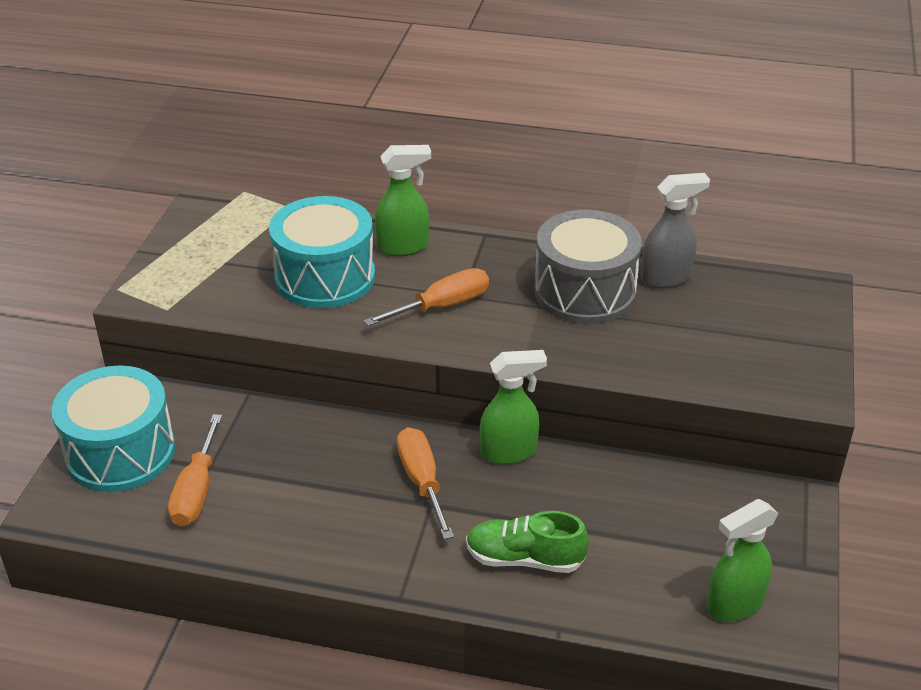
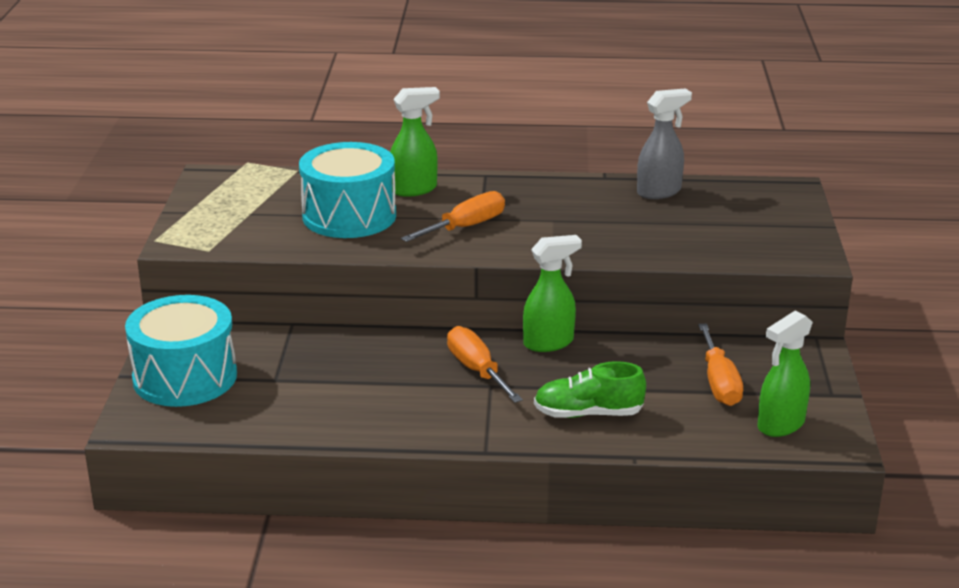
camera: 10 degrees left, 10 degrees down
(196, 491) = (269, 397): orange screwdriver -> orange screwdriver (719, 382)
(585, 292) = (590, 207): grey drum -> none

